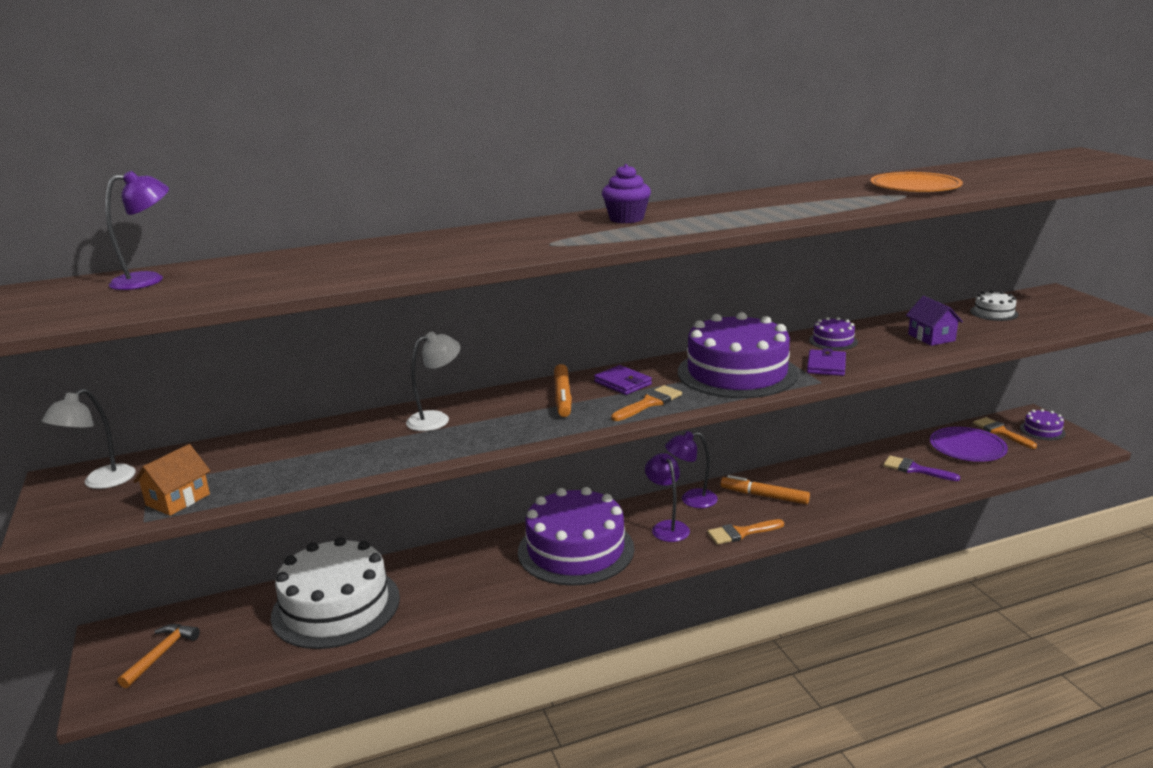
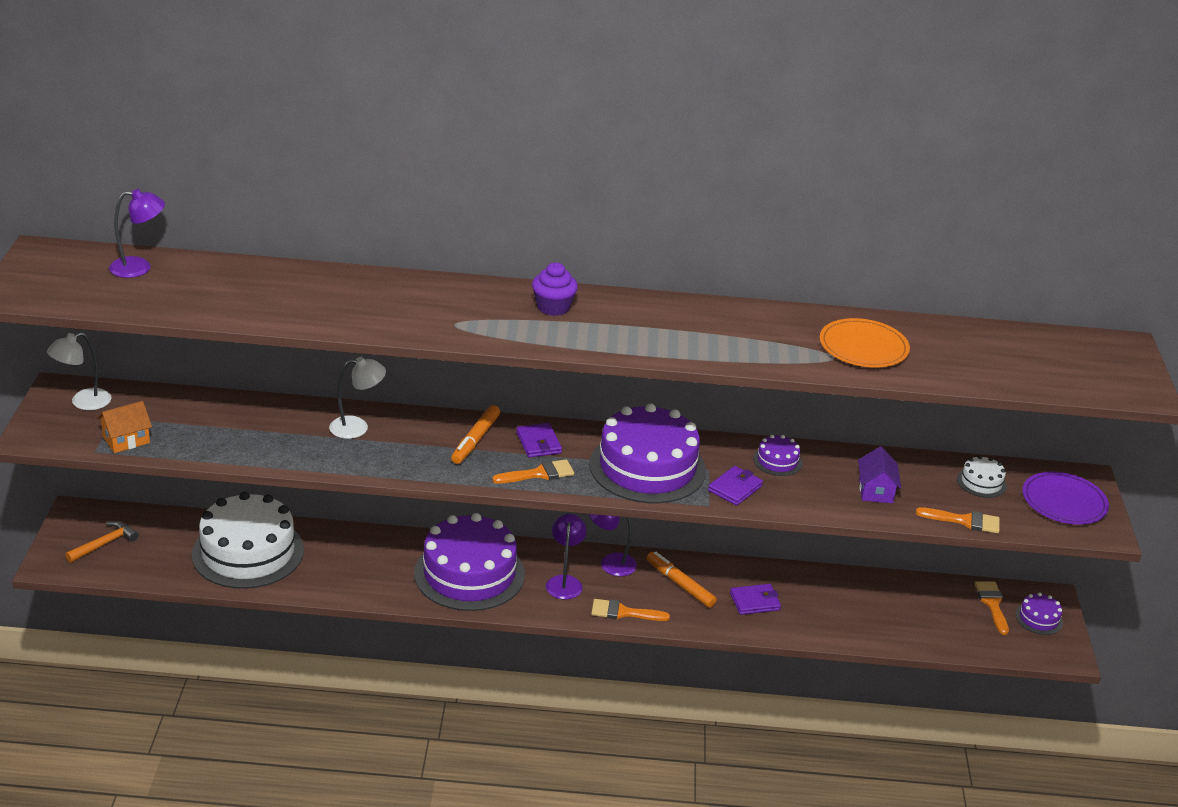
camera: 20 degrees right, 10 degrees up
(835, 488) = (754, 601): none -> purple wallet
(915, 469) = (854, 611): purple brush -> none
(967, 447) = (935, 608): purple plate -> purple plate (1064, 502)
(1020, 336) = (964, 521): none -> orange brush

